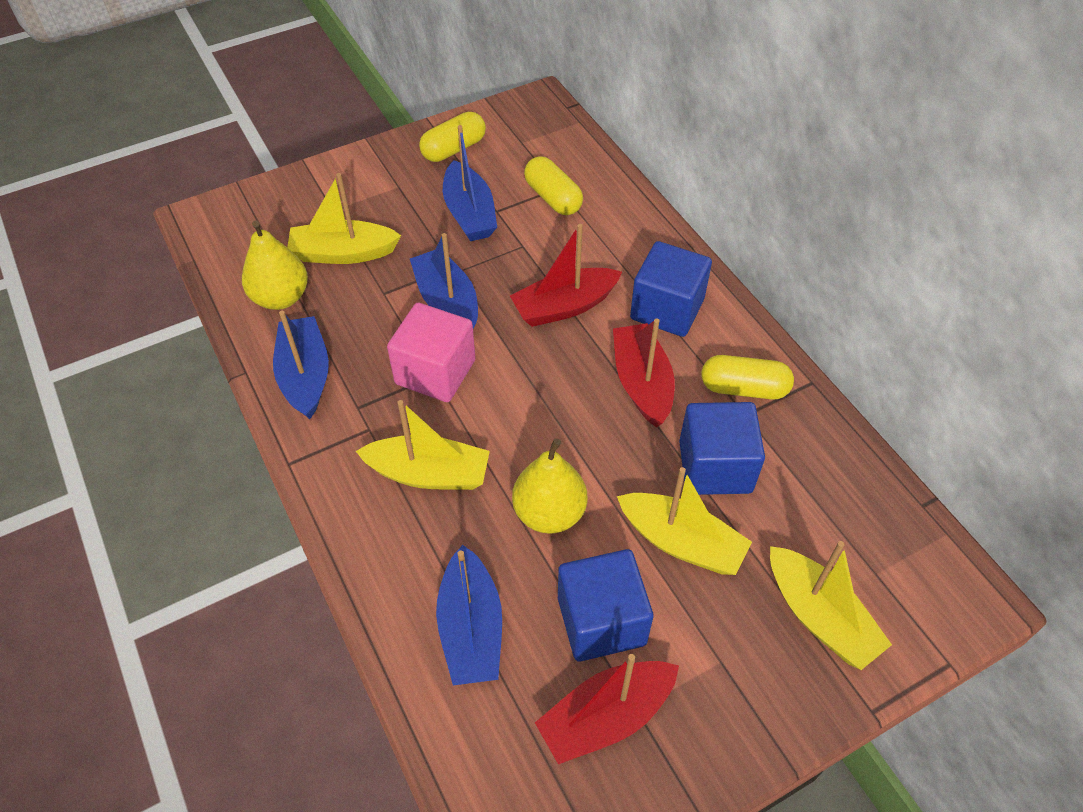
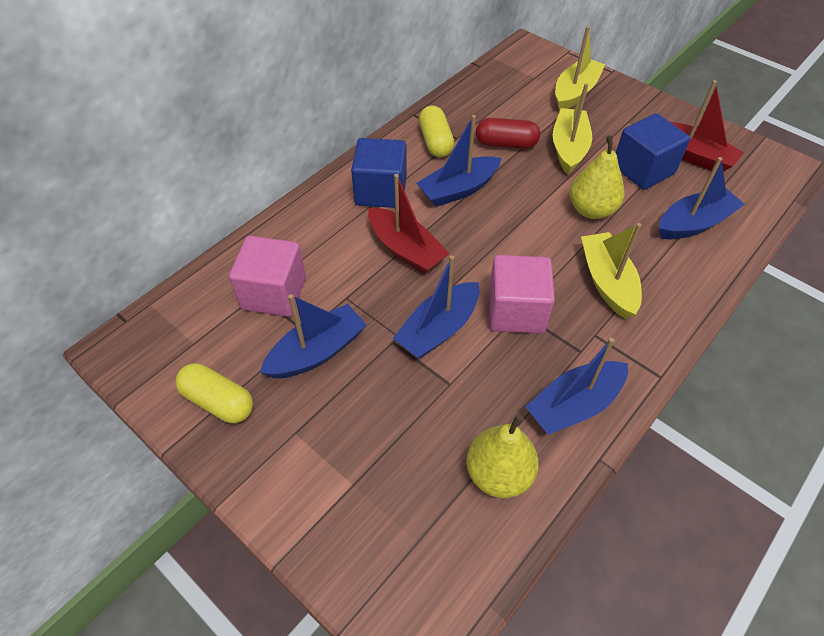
camera: 110 degrees left, 0 degrees up
(343, 253) = (414, 442): yellow boat -> none
(553, 198) = (274, 293): yellow capsule -> pink cube
(642, 383) = (458, 190): red boat -> blue boat
(715, 467) = (506, 144): blue cube -> red capsule

